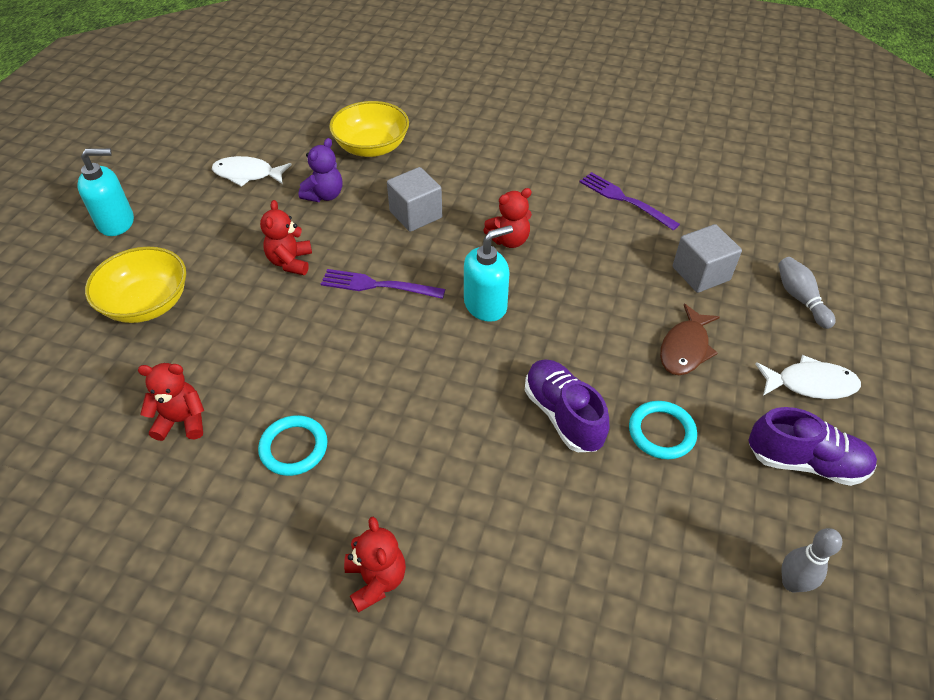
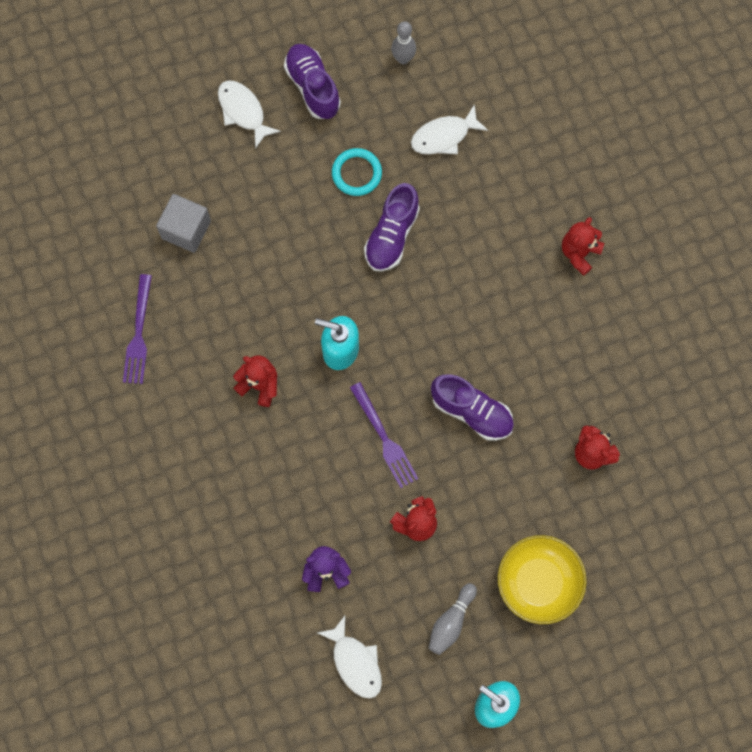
camera: 130 degrees left, 25 degrees up
(294, 447) = (549, 368): turquoise ring -> none
(328, 357) = (472, 412): none -> purple shoe
(372, 147) = (233, 592): yellow bowl -> none
(416, 214) = (288, 478): grey cube -> none
(646, 549) = (444, 136): none -> white fish
(685, 348) = (272, 199): brown fish -> none
(800, 298) = (160, 153): grey bowling pin -> grey bowling pin (451, 622)

